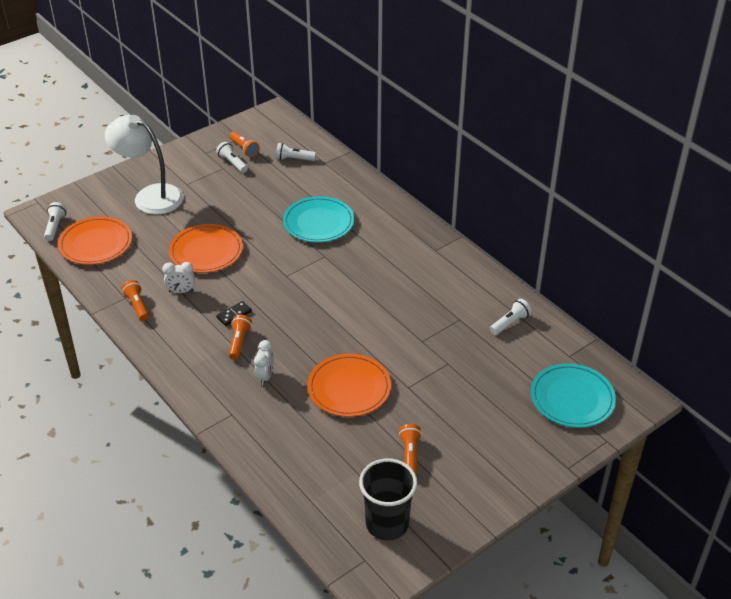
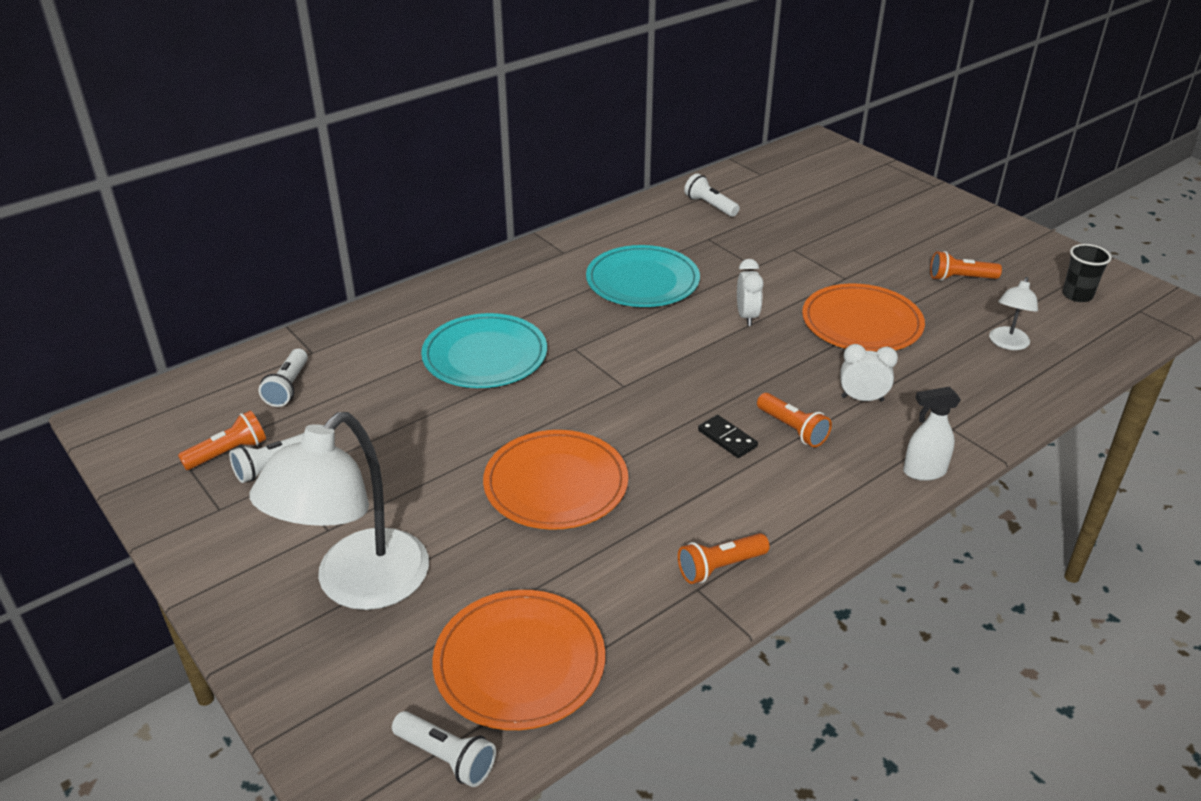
camera: 90 degrees left, 5 degrees down
(55, 227) = (446, 757): white flashlight -> white flashlight turned 150 degrees counterclockwise
(181, 291) = (672, 509): white clock -> white clock (747, 316)
(194, 393) = (923, 472): none -> white spray bottle
(239, 342) = (792, 429): orange flashlight -> orange flashlight turned 135 degrees counterclockwise
(321, 463) = (1007, 344): none -> white lamp
(387, 524) = (1077, 295): black cup -> black cup, size x0.56
(572, 398) = (829, 177): turquoise plate -> turquoise plate (642, 281)

